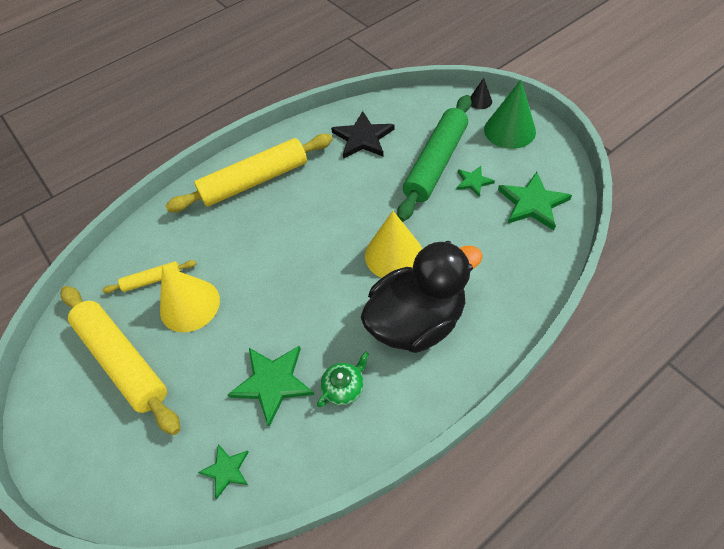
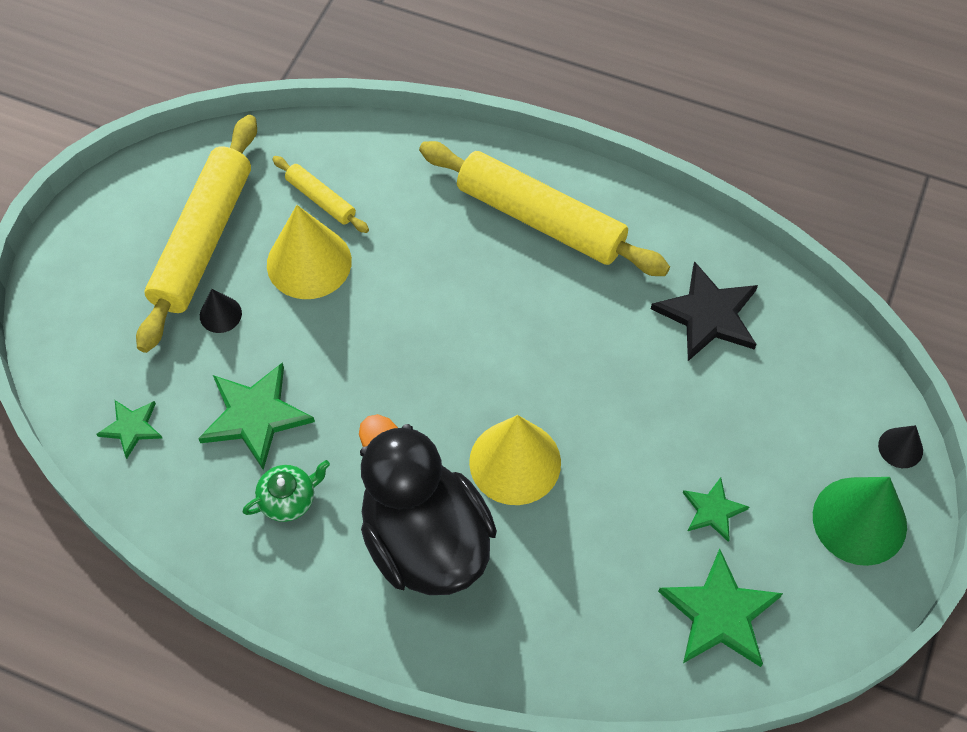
camera: 55 degrees right, 5 degrees up
(185, 373) = (220, 314): none -> black cone
(344, 387) = (288, 499): green teapot -> green teapot turned 45 degrees counterclockwise
(416, 321) = (425, 539): black duck -> black duck turned 150 degrees counterclockwise
(436, 163) = (719, 441): green rolling pin -> none

